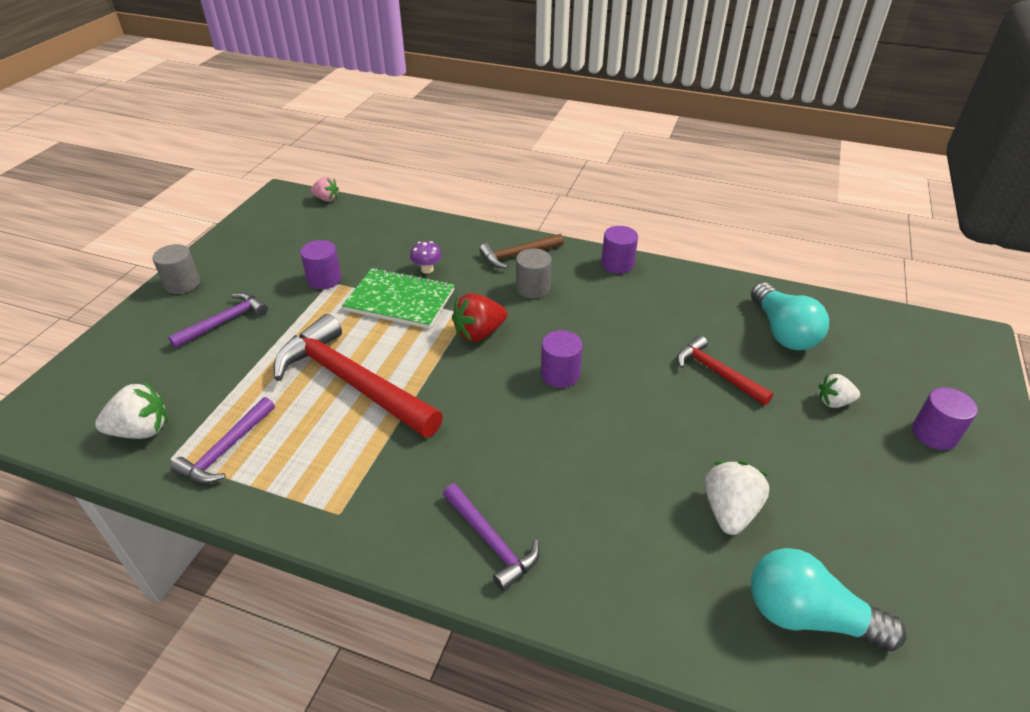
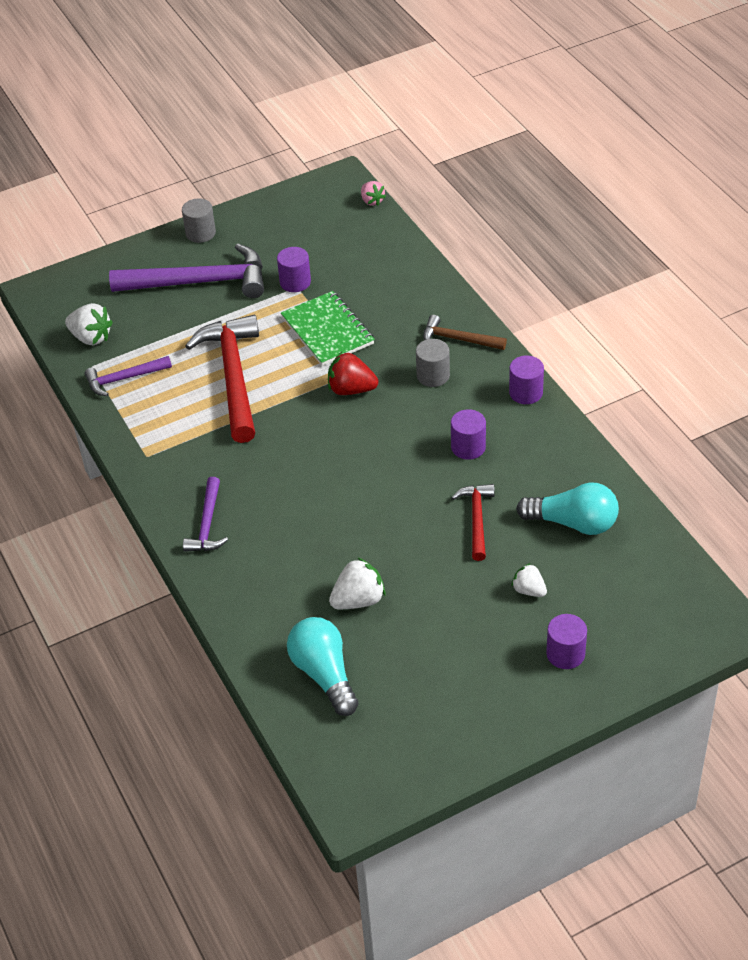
camera: 45 degrees right, 5 degrees up
(224, 321) = (200, 282): purple hammer -> purple hammer, size x1.90
(427, 269) = (375, 314): purple mushroom -> none
(560, 374) = (368, 452): purple cylinder -> purple cylinder (468, 447)
(782, 332) = (573, 523): turquoise light bulb -> turquoise light bulb turned 105 degrees counterclockwise

